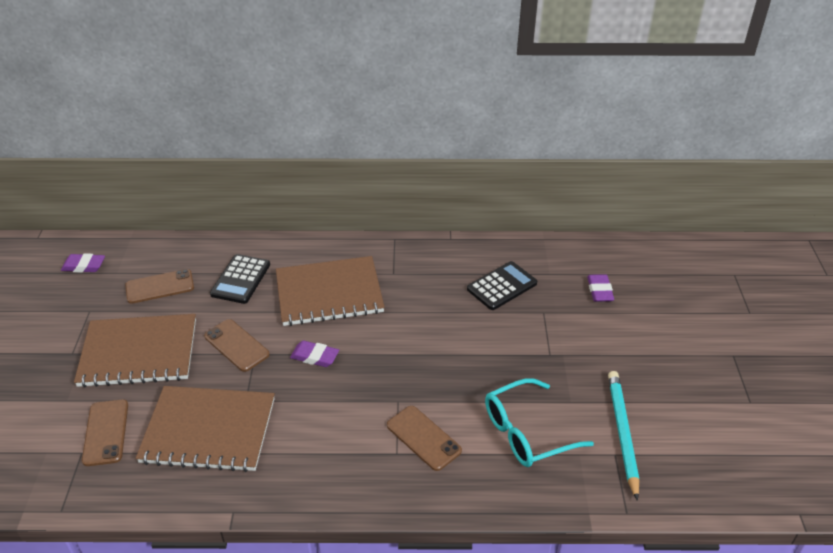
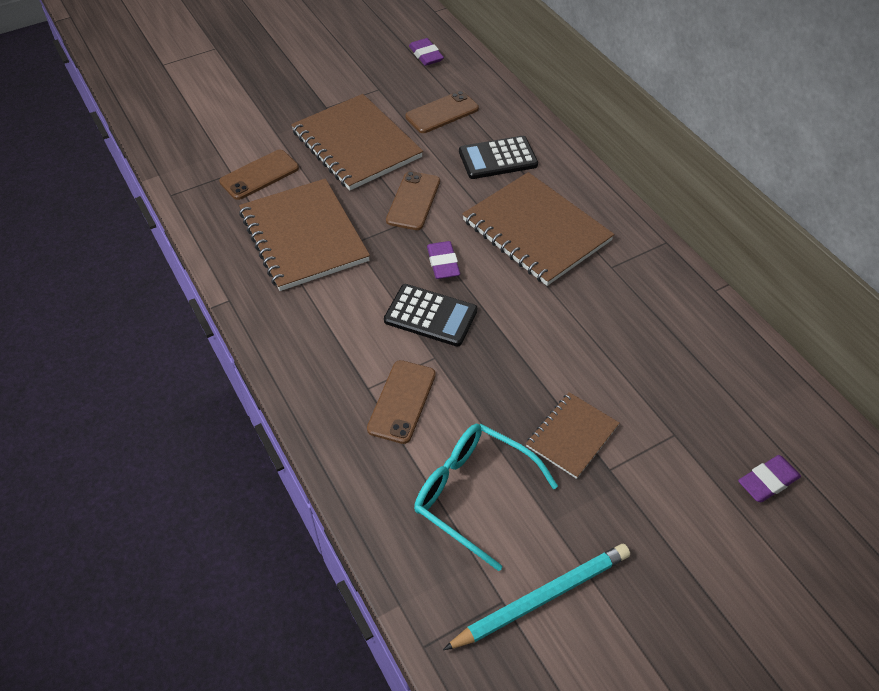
camera: 60 degrees right, 10 degrees up
(160, 287) = (442, 113): brown phone -> brown phone turned 75 degrees counterclockwise
(502, 286) = (681, 374): black calculator -> black calculator (430, 316)
(513, 360) = (572, 436): none -> brown notebook

